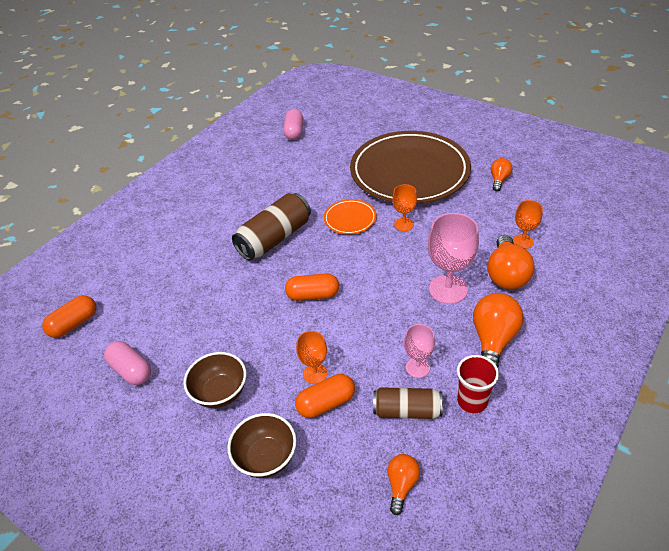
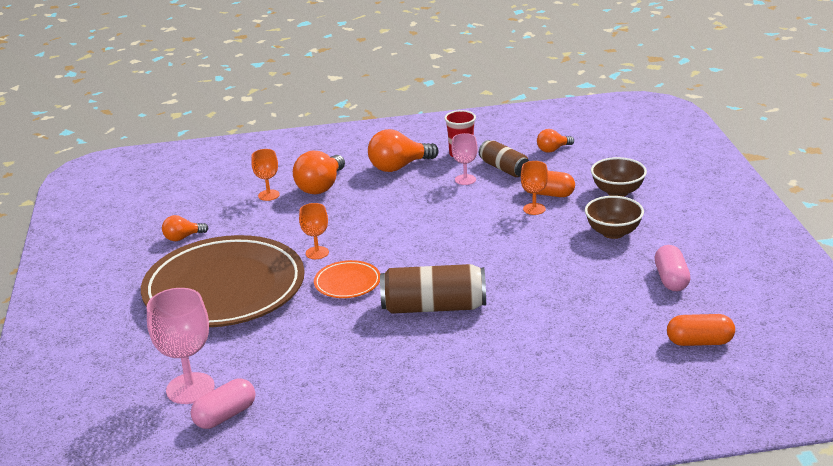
camera: 135 degrees left, 15 degrees down
(313, 295) = (468, 249): orange capsule -> none
(448, 289) = (372, 200): pink goblet -> pink goblet (190, 388)
(506, 274) = (321, 187): orange light bulb -> orange light bulb turned 150 degrees clockwise

